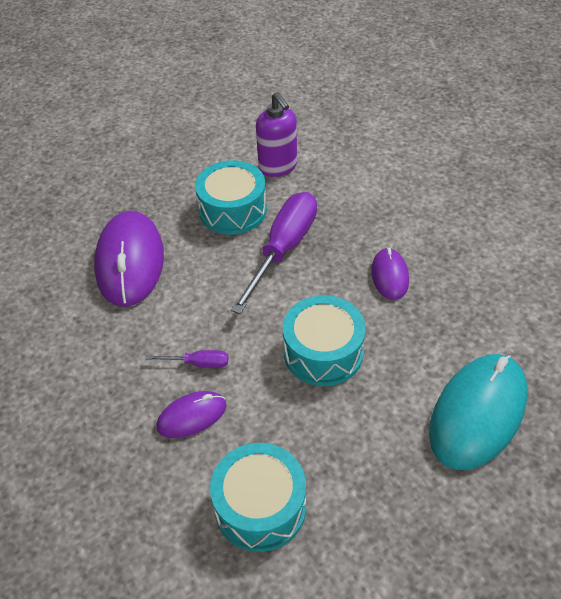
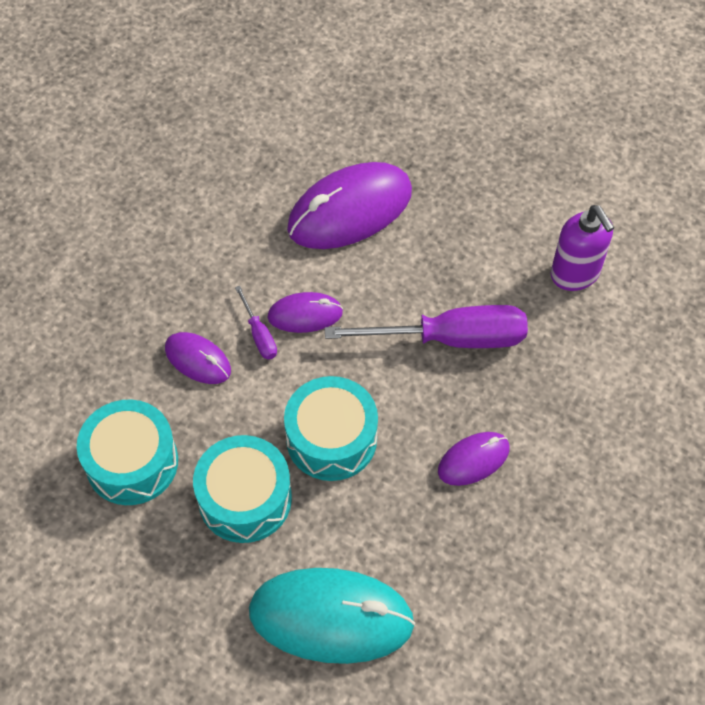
camera: 60 degrees right, 10 degrees up
(201, 326) = (305, 314): none -> purple mouse
(233, 210) = (478, 263): turquoise drum -> turquoise drum (245, 498)
(278, 167) = (575, 274): purple soap dispenser -> purple soap dispenser turned 60 degrees counterclockwise

